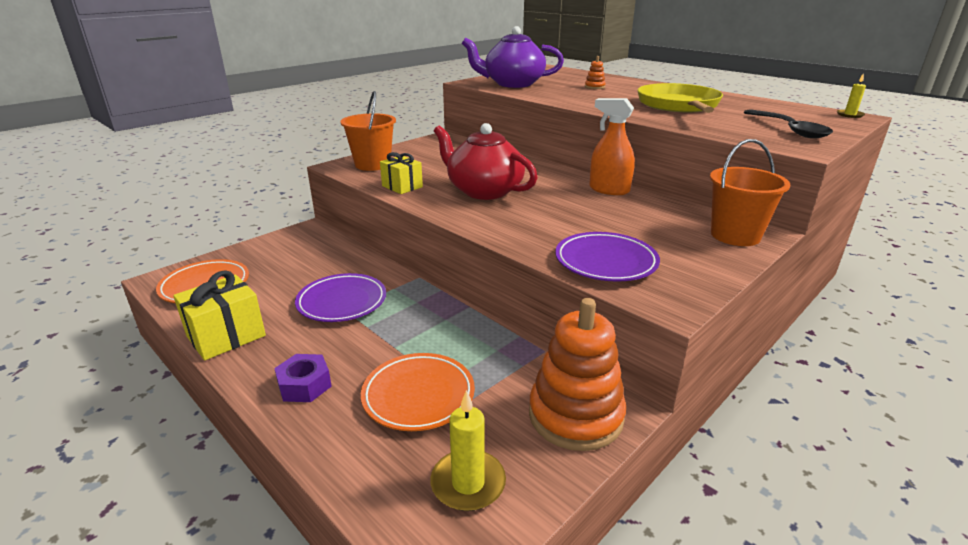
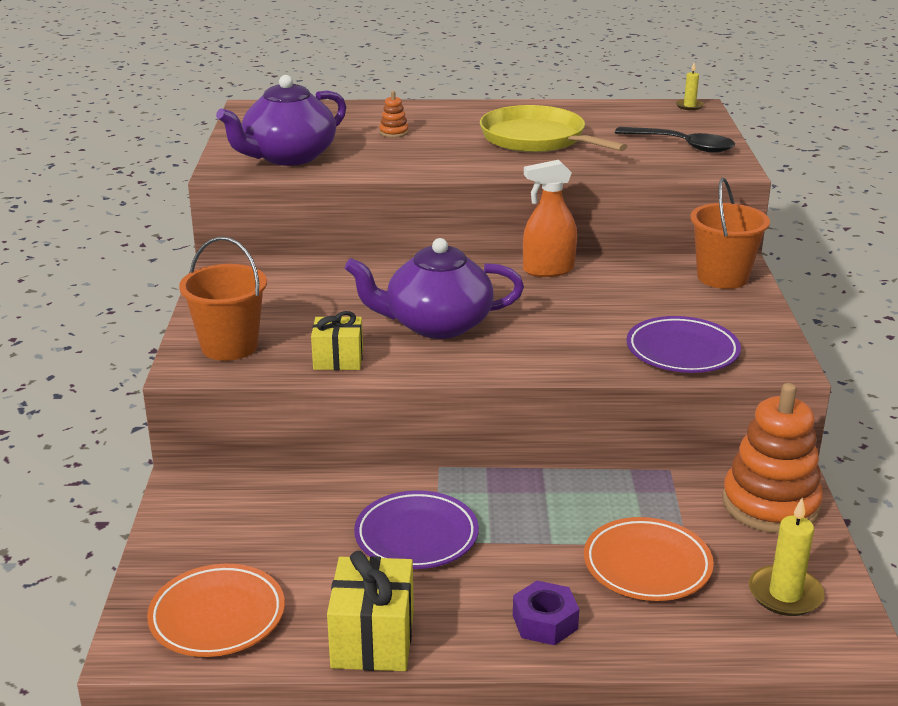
camera: 45 degrees left, 0 degrees up
(484, 191) = (436, 325): red teapot -> purple teapot

